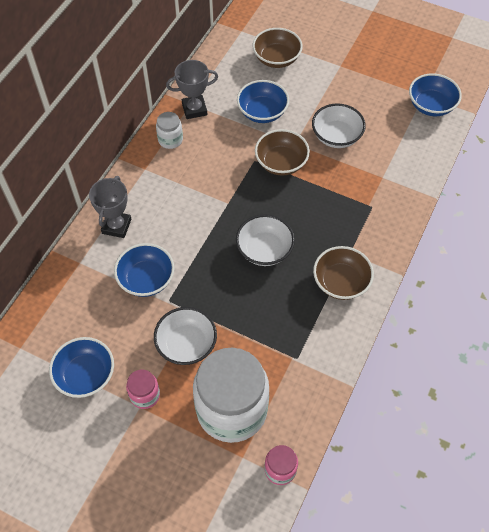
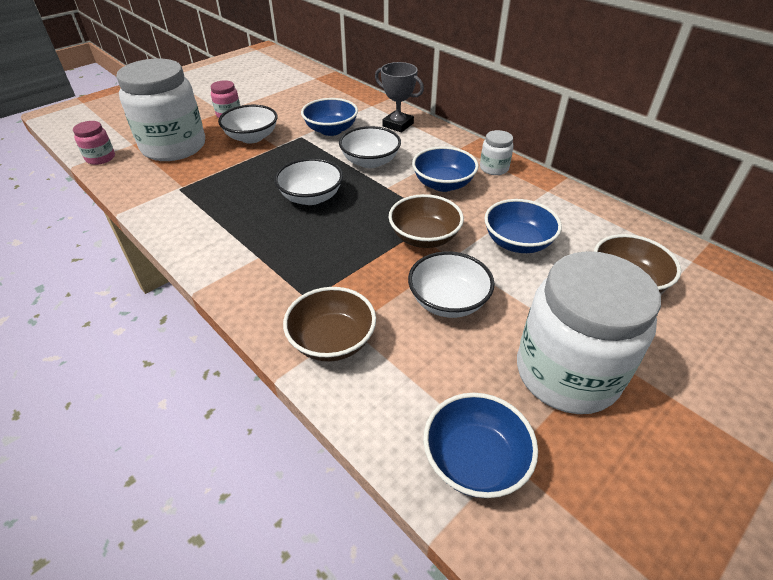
camera: 110 degrees right, 15 degrees down
(85, 375) = (269, 96): blue bowl -> blue bowl (443, 184)
(193, 227) = (370, 161): none -> white bowl
(194, 109) = (537, 191): grey trophy -> none
(341, 282) = (228, 239): brown bowl -> brown bowl (332, 341)
(361, 79) = (567, 373): none -> white jar

